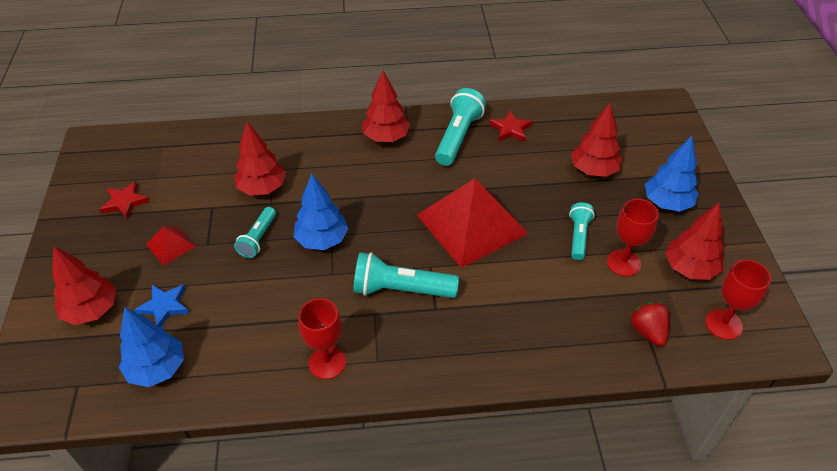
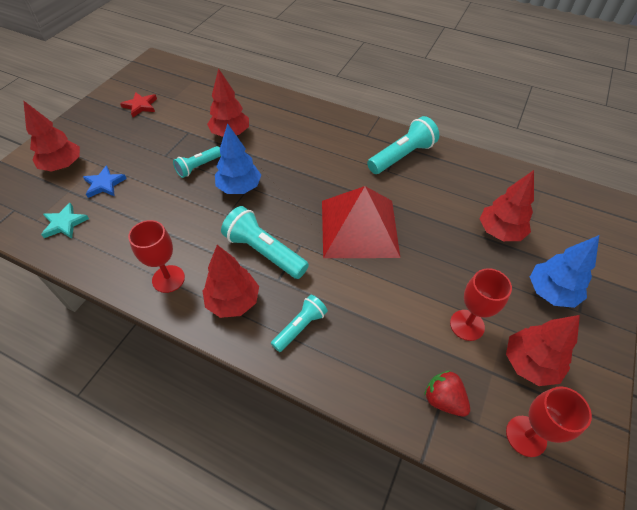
camera: 30 degrees right, 5 degrees up
(157, 369) = (64, 223): blue tree -> turquoise star
(170, 245) = (142, 146): red pyramid -> none
(386, 137) = (345, 134): red tree -> red tree (233, 301)
(510, 129) = (450, 168): red star -> none
(578, 236) = (442, 281): turquoise flashlight -> turquoise flashlight (300, 327)
(648, 331) = (443, 399): red strawberry -> red strawberry turned 60 degrees counterclockwise

